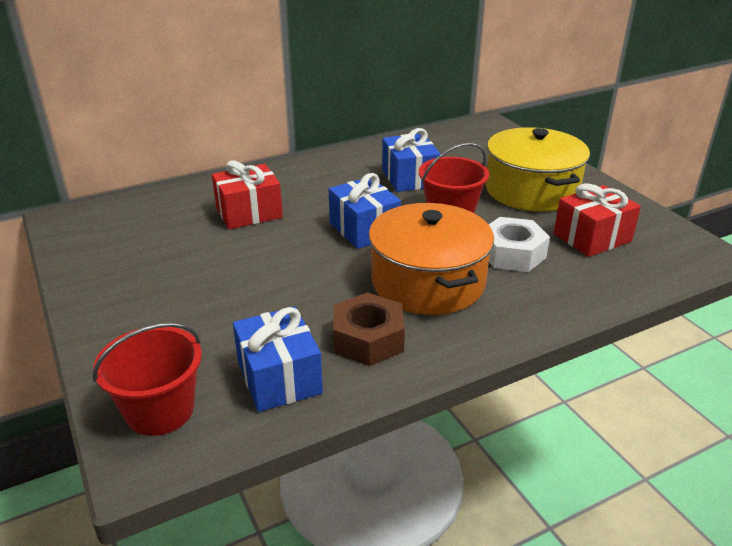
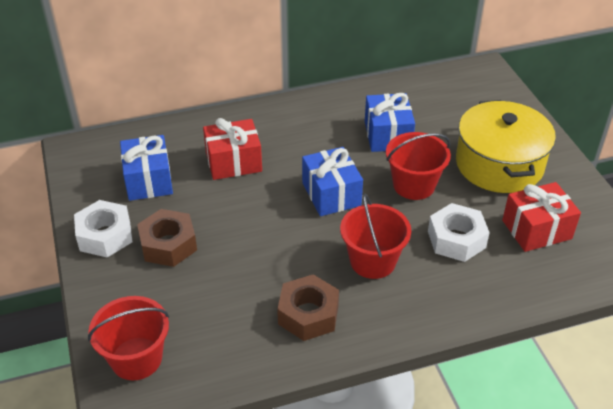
camera: 10 degrees right, 10 degrees up
(106, 291) = (105, 235): none -> white nut
(185, 291) = (168, 245): none -> brown nut
(279, 377) = (230, 342): blue gift -> blue gift (148, 180)
(427, 282) = (373, 261): orange pot -> red bucket

